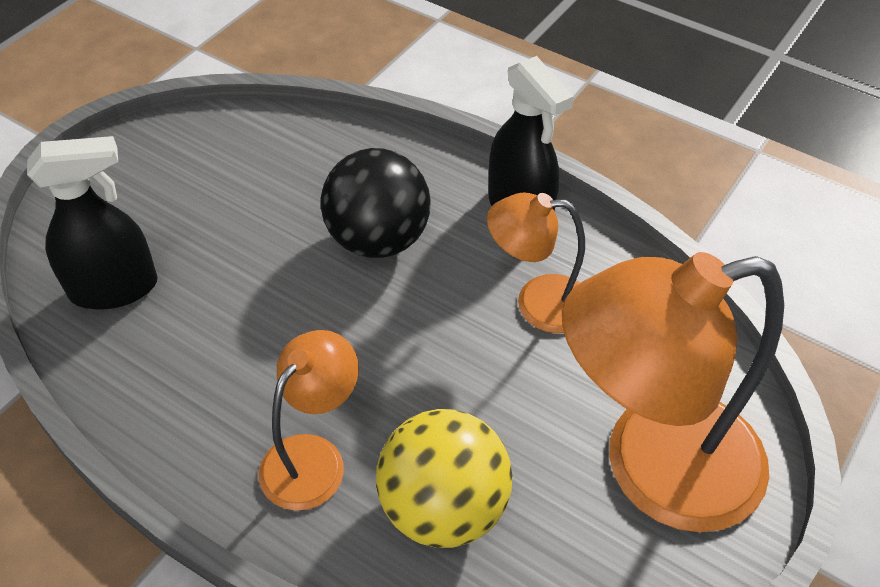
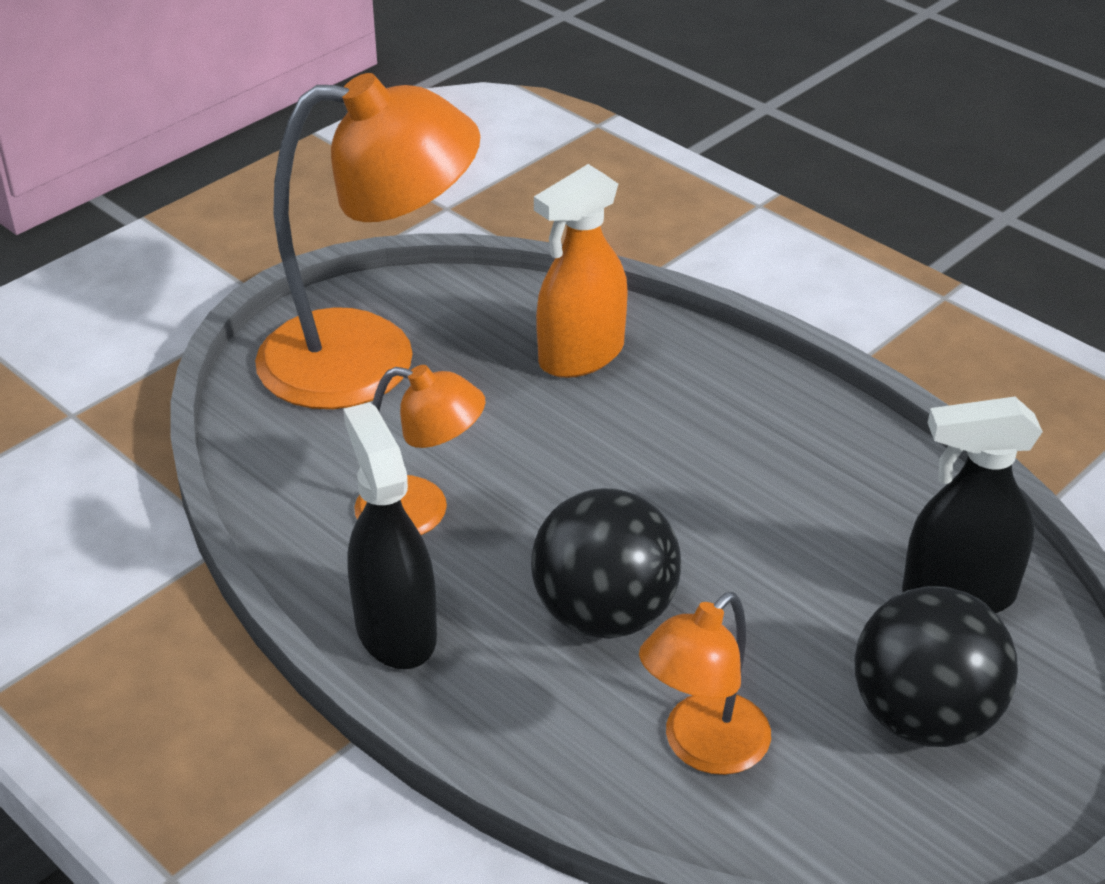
camera: 170 degrees left, 10 degrees down
(161, 199) = (923, 717): none -> black ball
(313, 457) = (703, 404): orange lamp -> orange lamp (702, 748)
(443, 508) = (581, 355): yellow ball -> orange spray bottle

